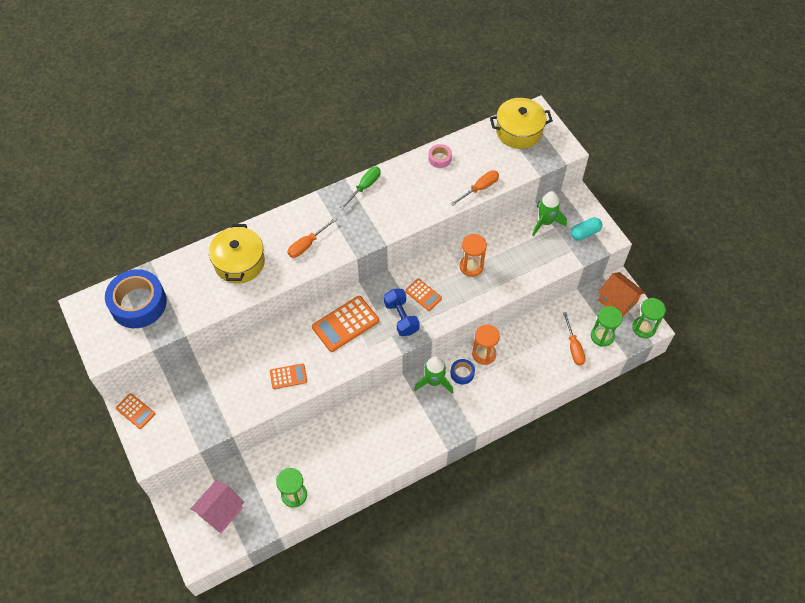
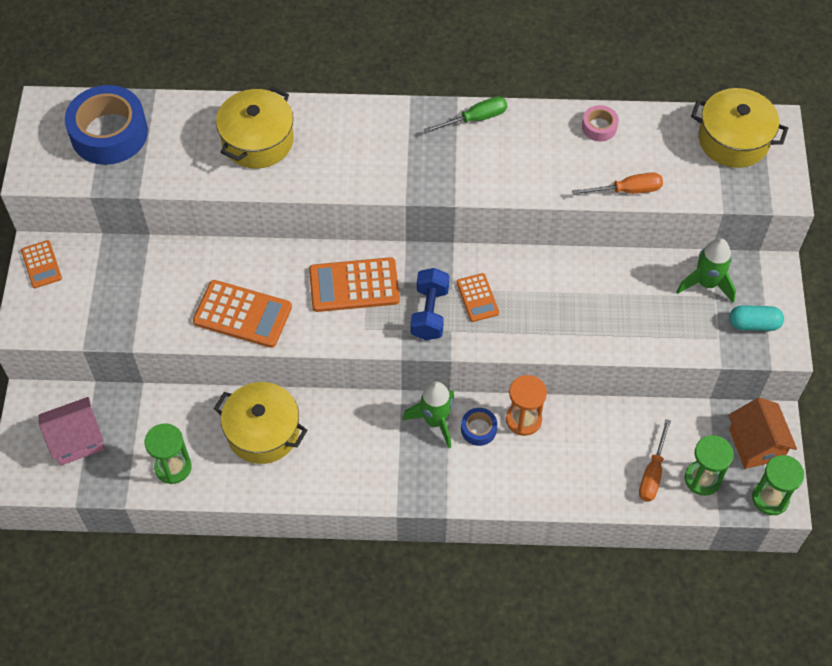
camera: 30 degrees right, 0 degrees up
(288, 376) = (242, 314): orange calculator -> orange calculator, size x1.75
(307, 244) = (355, 158): orange screwdriver -> none
(336, 443) = (263, 432): none -> yellow pot
(471, 266) = (565, 293): orange hourglass -> none

